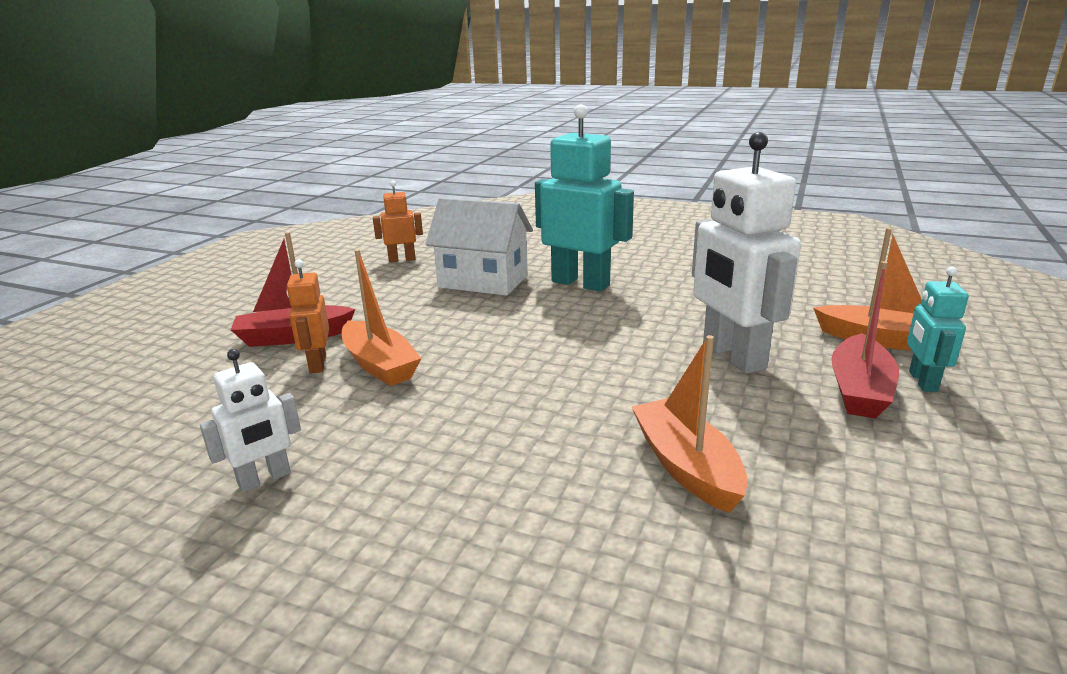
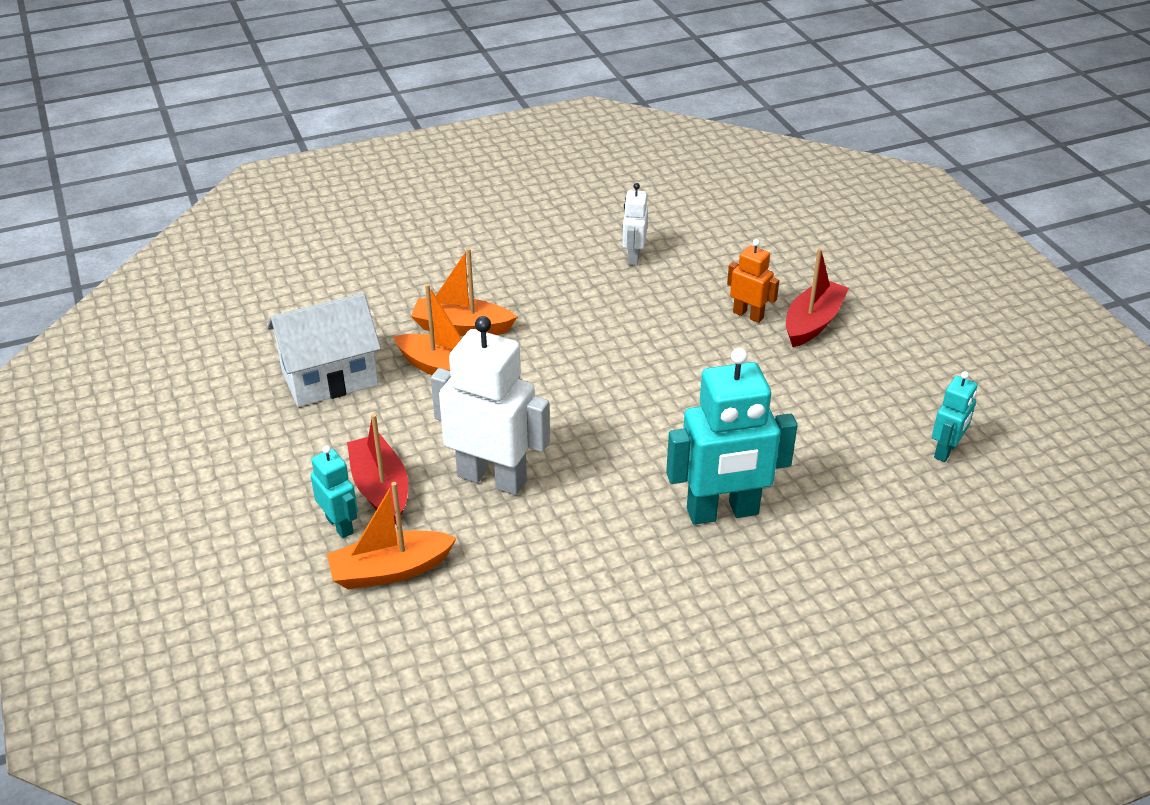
camera: 135 degrees right, 15 degrees up
(379, 365) = (711, 336): orange boat -> orange boat (462, 327)
(402, 259) = (946, 450): orange robot -> turquoise robot
(483, 281) = (809, 462): white house -> white house (330, 378)

